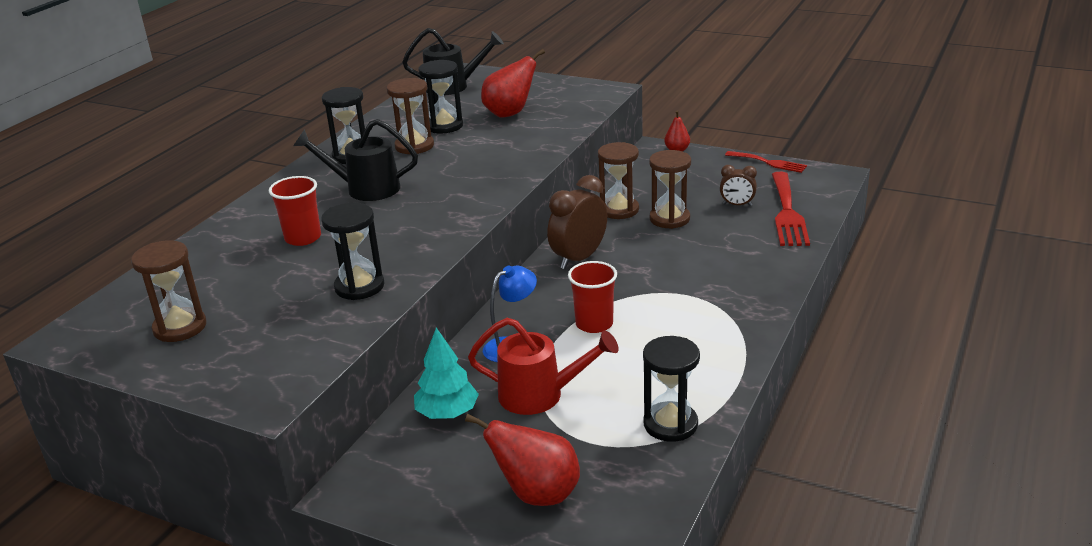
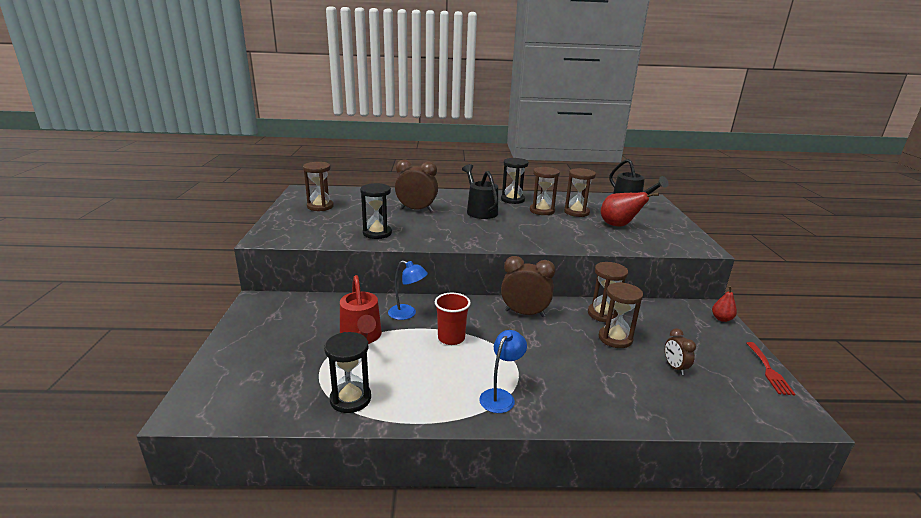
camera: 60 degrees right, 5 degrees down
(303, 238) = (416, 210): red cup -> brown clock
(444, 126) = (576, 212): black hourglass -> brown hourglass
(447, 413) = (331, 310): turquoise tree -> none
(537, 494) = (263, 360): red pear -> none
(724, 317) = (500, 396): none -> blue lamp
(787, 213) = (695, 399): red fork -> none

